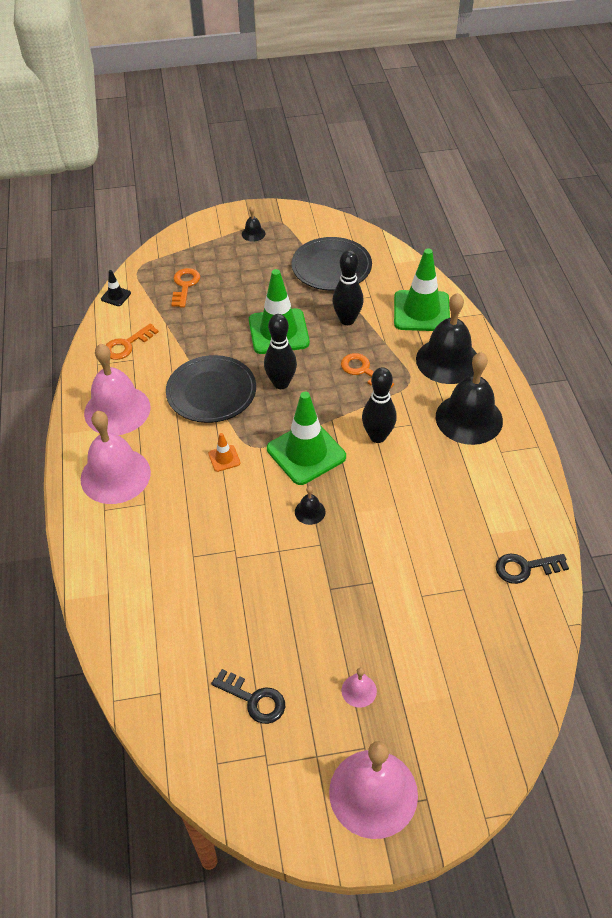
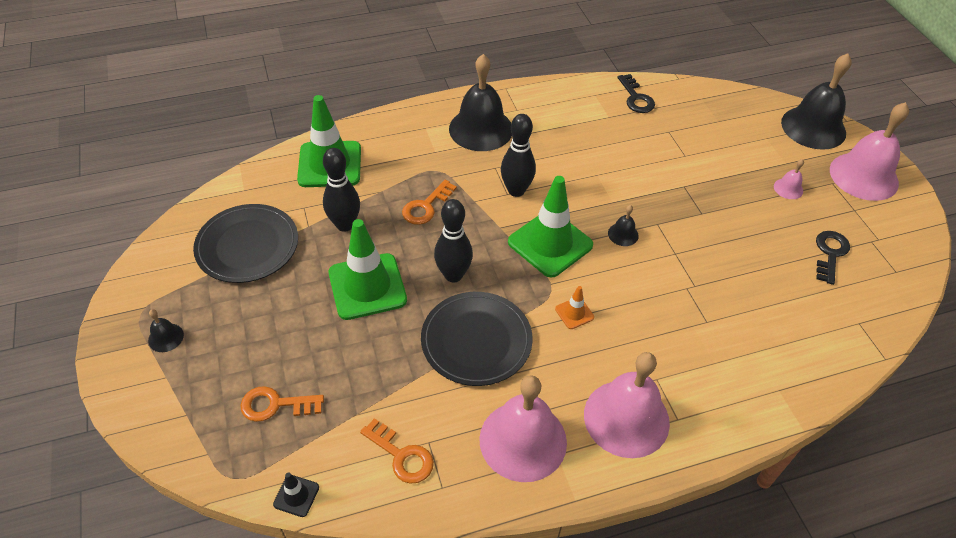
camera: 100 degrees left, 0 degrees up
(447, 360) = (404, 144): black bell -> black bell (813, 127)

